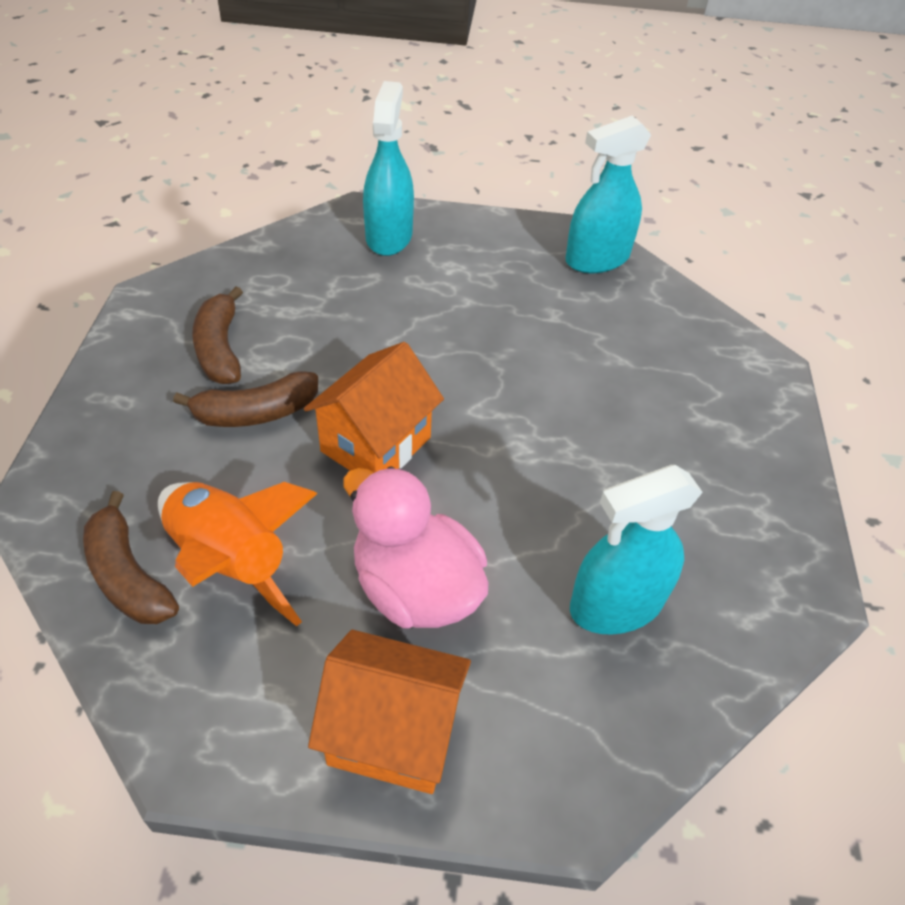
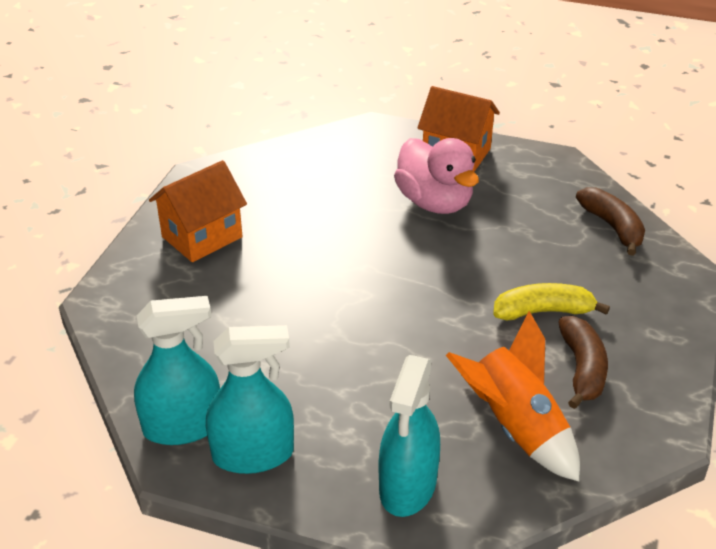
camera: 165 degrees left, 10 degrees down
(231, 561) = (549, 226): orange rocket -> orange rocket (515, 427)
(255, 413) = (543, 311): brown banana -> yellow banana
(376, 444) = (449, 279): orange house -> orange house (202, 237)
(616, 605) = (317, 183): turquoise spray bottle -> turquoise spray bottle (253, 454)

